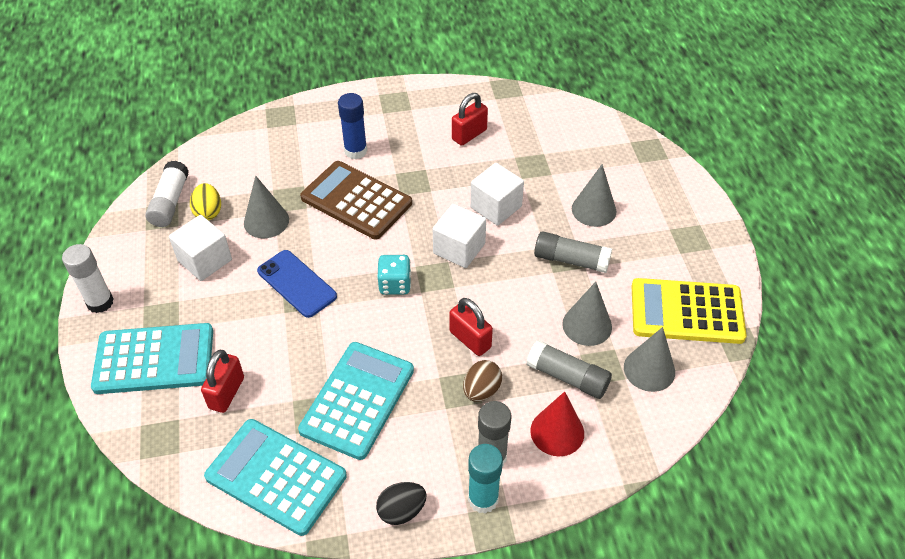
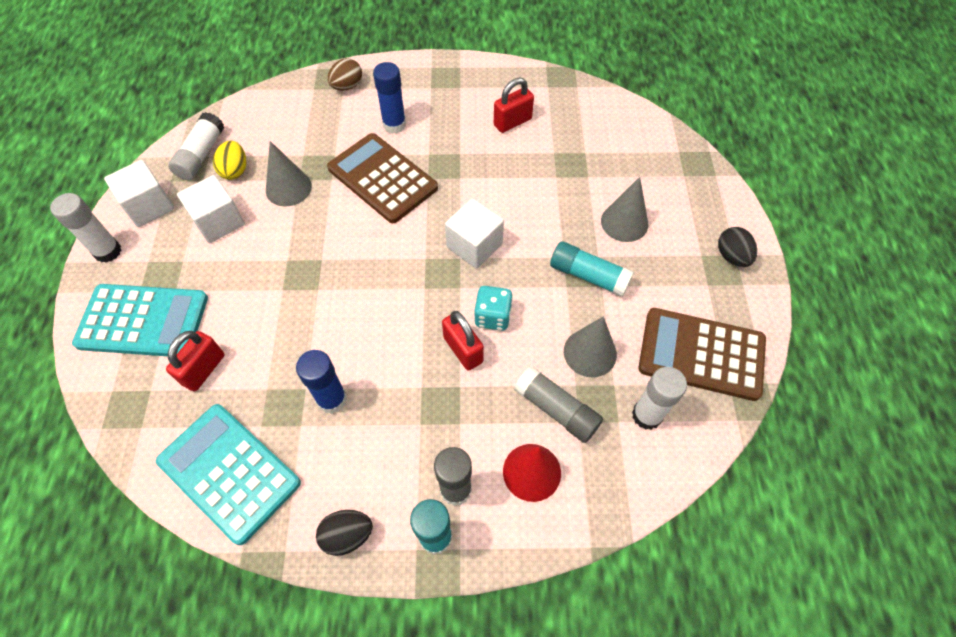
camera: 10 degrees right, 10 degrees up
(296, 283) = (302, 260): blue phone -> none
(357, 400) = (332, 399): turquoise calculator -> blue glue stick
(395, 284) = (400, 276): turquoise dice -> turquoise dice (493, 316)
(481, 390) = (462, 410): brown egg -> brown egg (347, 86)
(496, 207) = (522, 205): white cube -> white cube (149, 206)
(571, 260) = (588, 276): grey glue stick -> turquoise glue stick
(649, 369) = (647, 415): grey cone -> white glue stick
(686, 312) = (701, 354): yellow calculator -> brown calculator
(697, 226) = (732, 256): none -> black egg

